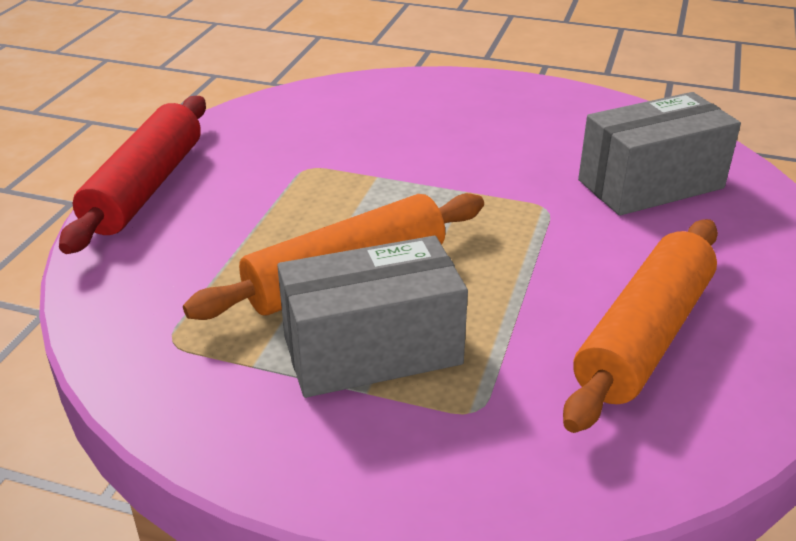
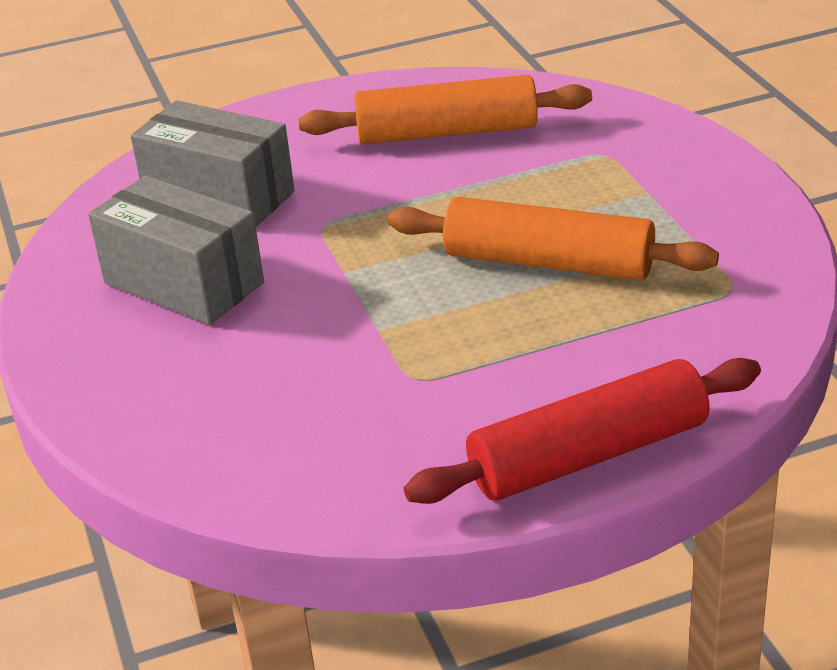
camera: 125 degrees left, 0 degrees up
(372, 350) = (609, 210): grey box -> grey box (183, 283)

